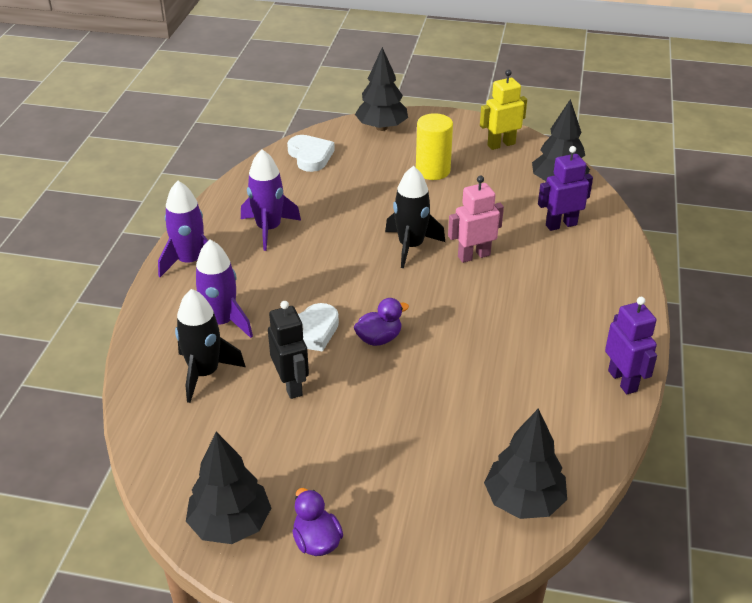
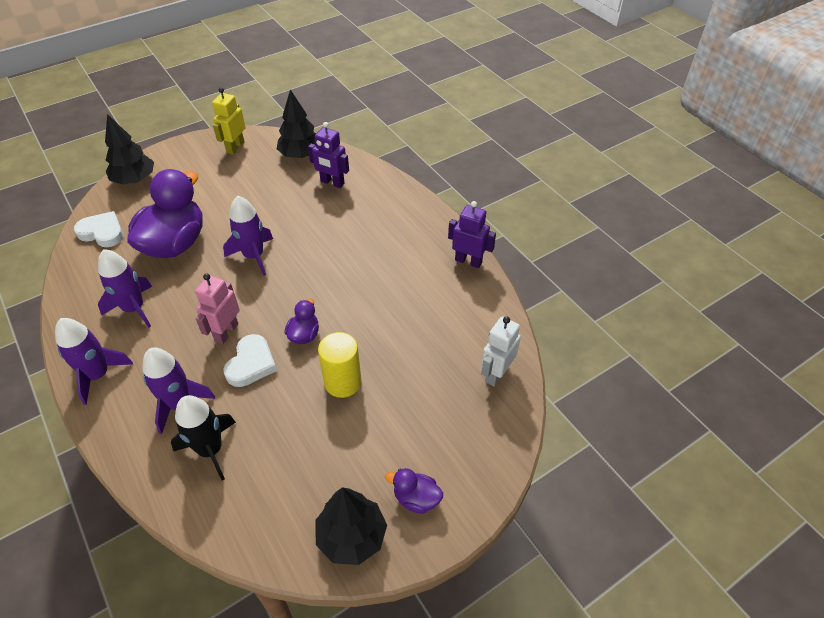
camera: 45 degrees left, 10 degrees up
(291, 385) = (282, 410): black robot -> none
(356, 197) = (175, 244): none -> purple duck
(411, 246) = (254, 256): black rocket -> purple rocket
(433, 171) = (209, 192): yellow cylinder -> yellow cylinder (343, 382)
(473, 256) = (302, 237): pink robot -> pink robot (226, 332)
(523, 501) = (496, 373): black tree -> white robot
(561, 225) = (332, 182): purple robot -> purple robot turned 90 degrees counterclockwise

